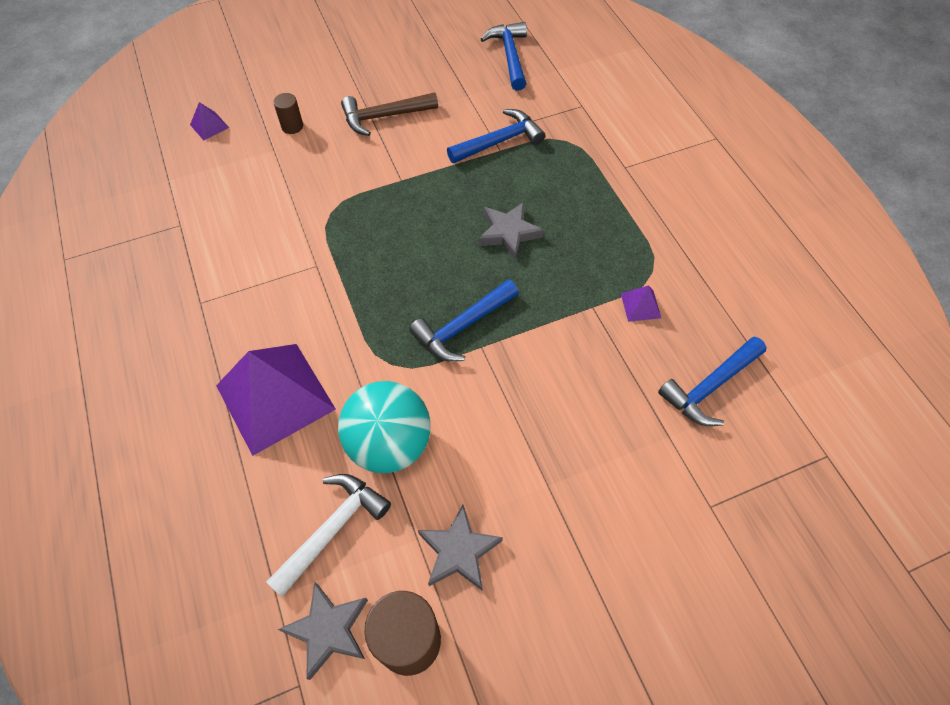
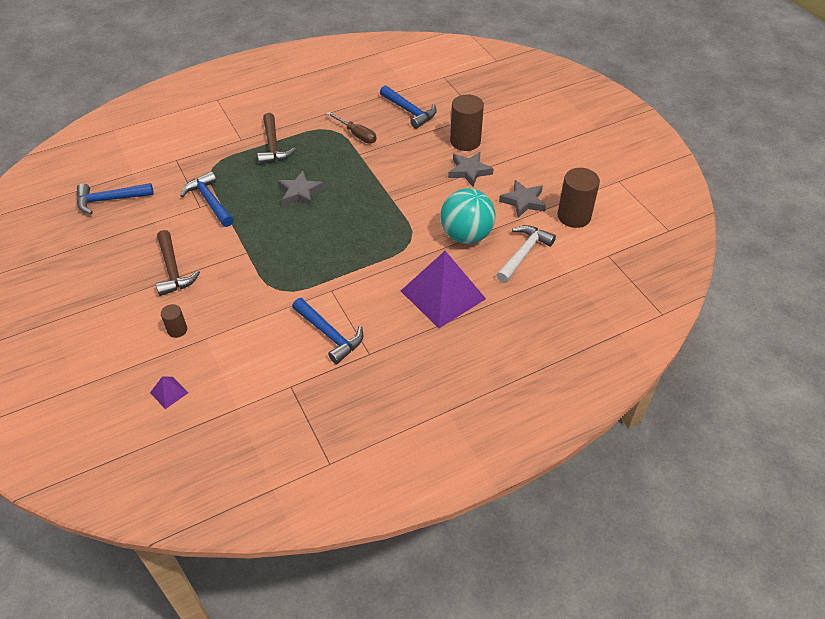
camera: 95 degrees left, 10 degrees down
(328, 630) = (578, 248): grey star -> grey star (469, 171)
(333, 529) = (523, 253): white hammer -> white hammer turned 90 degrees clockwise
(462, 327) = (379, 209): blue hammer -> blue hammer (329, 335)
(610, 202) = (273, 146): none -> brown hammer
(628, 471) = (465, 141): none -> brown cylinder
(640, 305) = (357, 135): purple pyramid -> brown screwdriver

